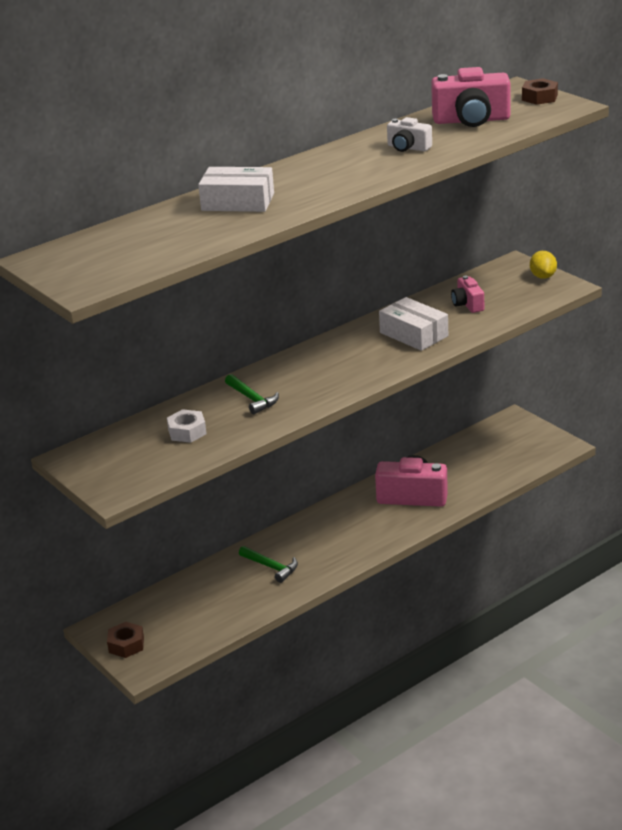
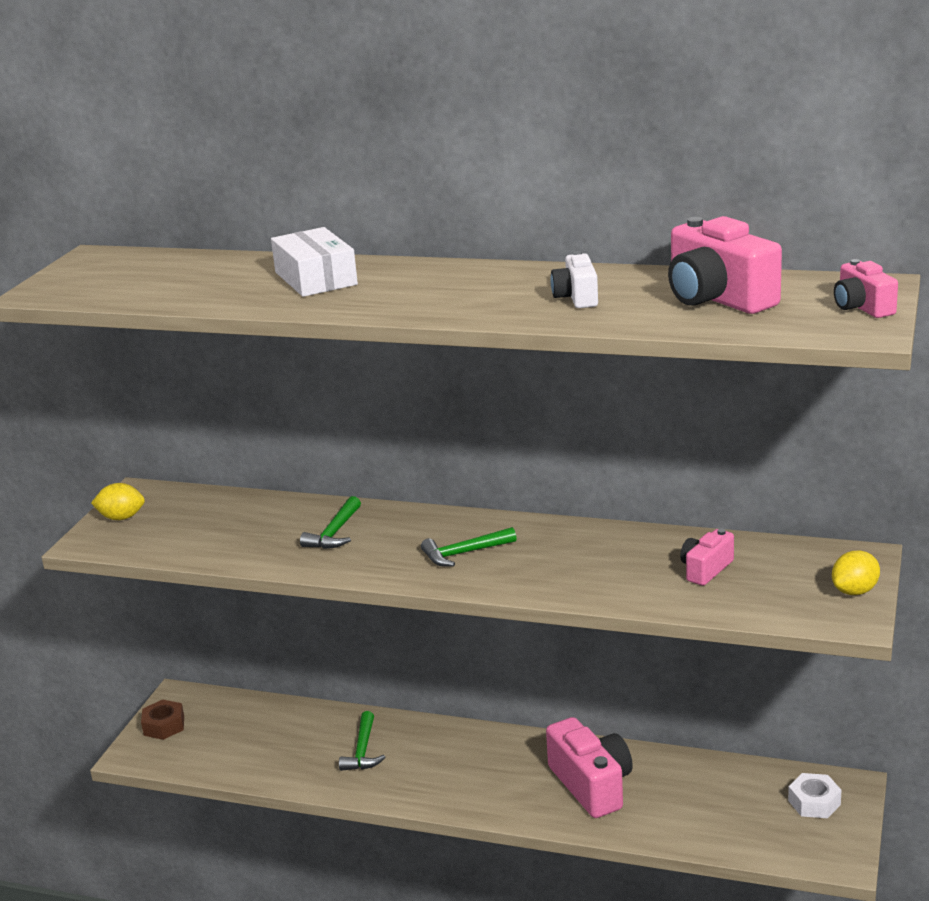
camera: 55 degrees right, 5 degrees down
(98, 473) = (121, 518): none -> yellow lemon
(187, 432) = (236, 527): white nut -> white nut (814, 802)
(345, 365) = (464, 553): none -> green hammer
(414, 334) = (586, 565): white box -> none
(539, 97) = (862, 307): brown nut -> pink camera

